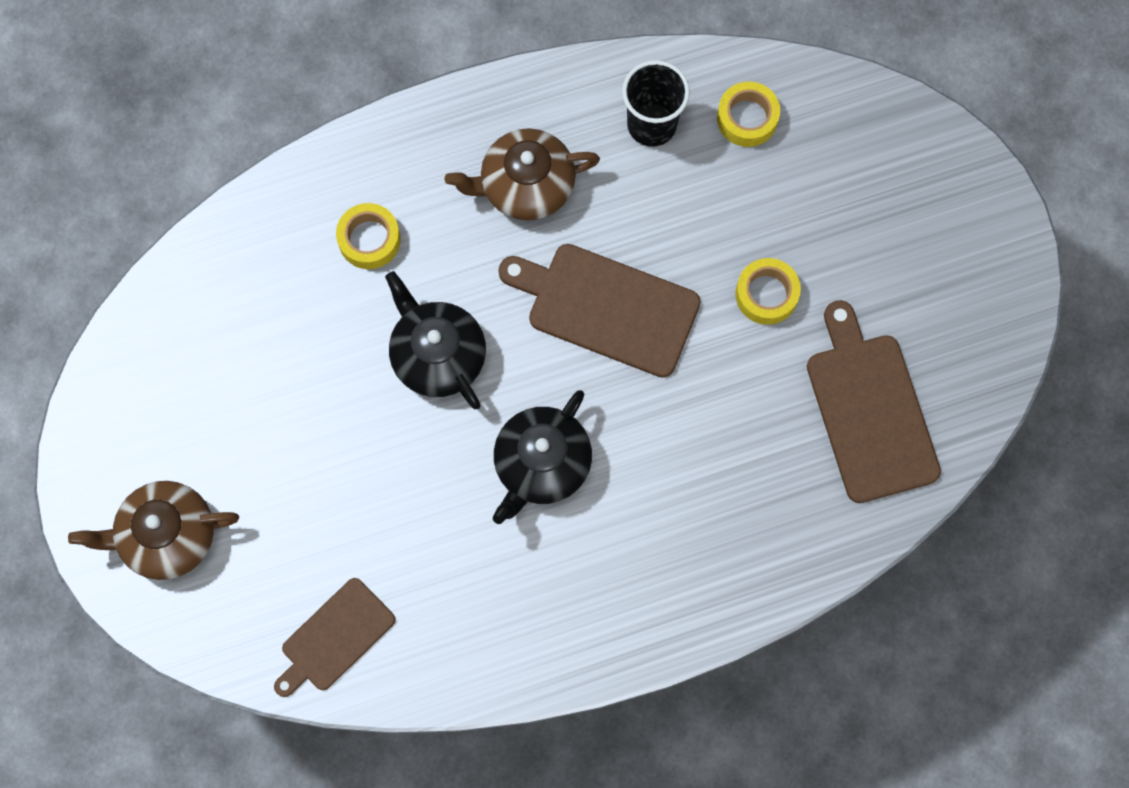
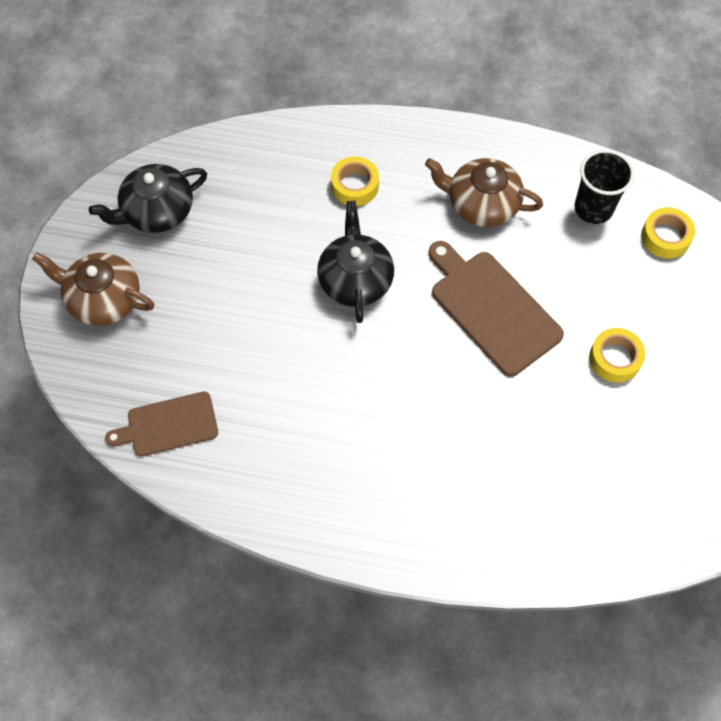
camera: 30 degrees right, 10 degrees down
(541, 464) = (383, 387): black teapot -> black teapot (157, 211)
(870, 410) = (650, 479): brown cutting board -> none

